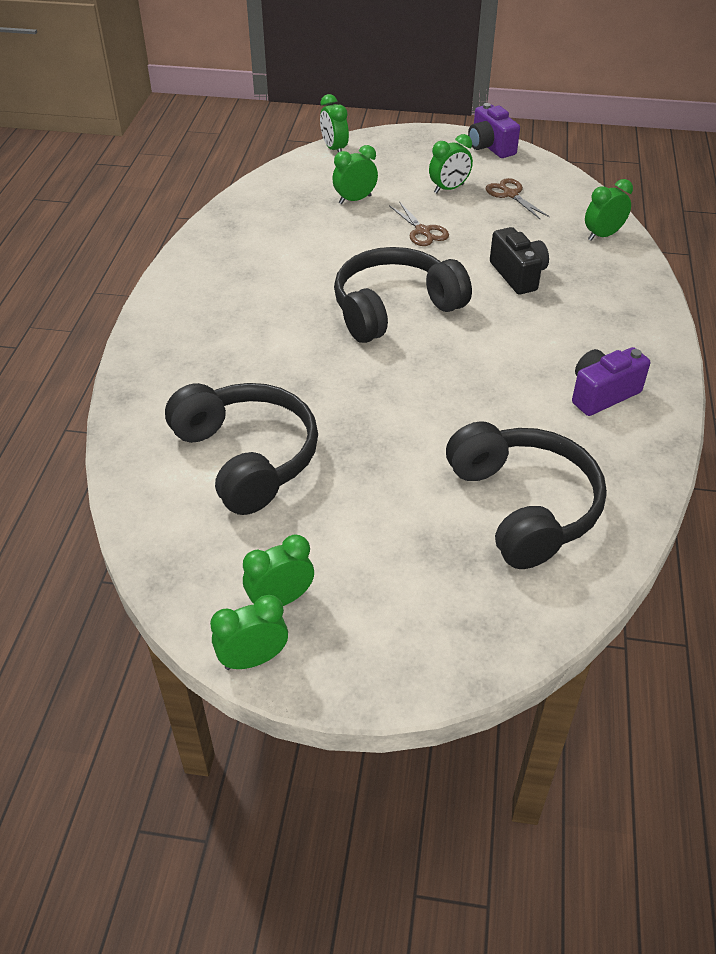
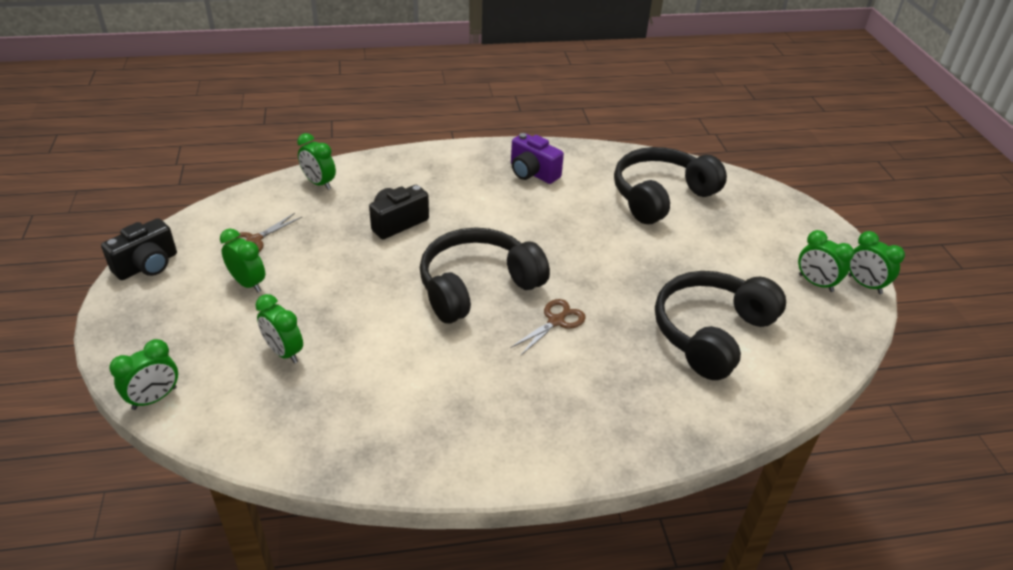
camera: 110 degrees left, 5 degrees down
(394, 309) = (477, 286): black headphones -> black headphones turned 105 degrees clockwise
(422, 231) = (339, 289): brown scissors -> brown scissors (556, 321)
(490, 147) = (147, 265): purple camera -> black camera

